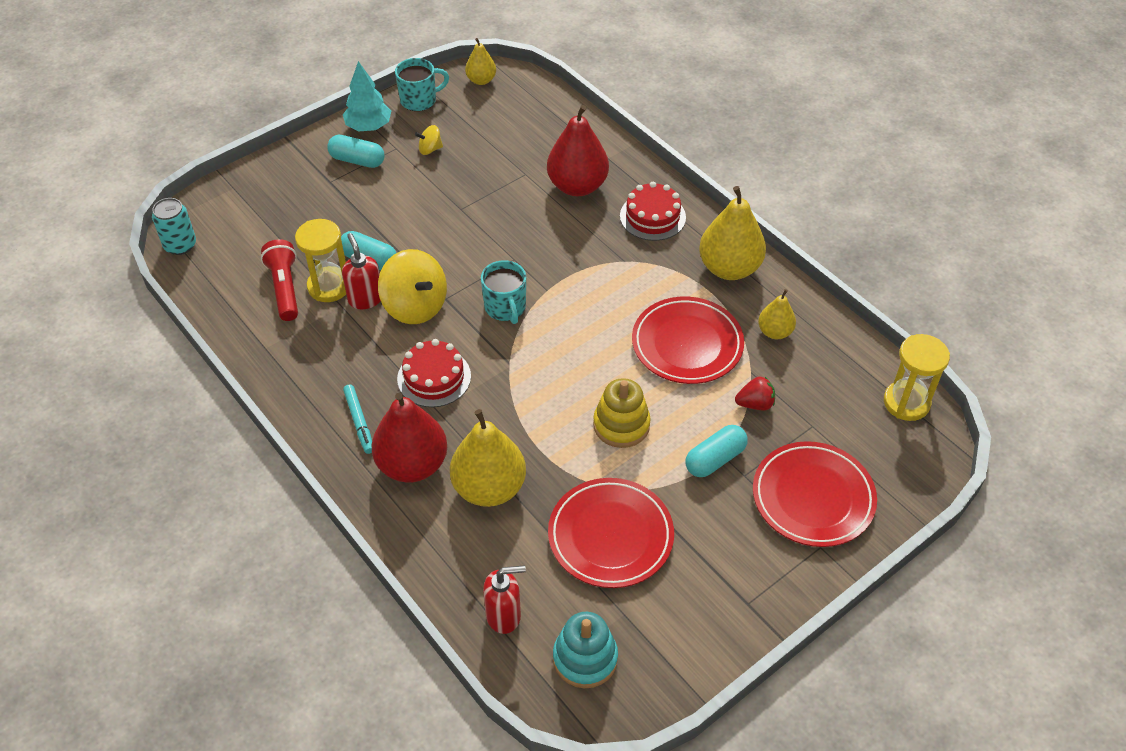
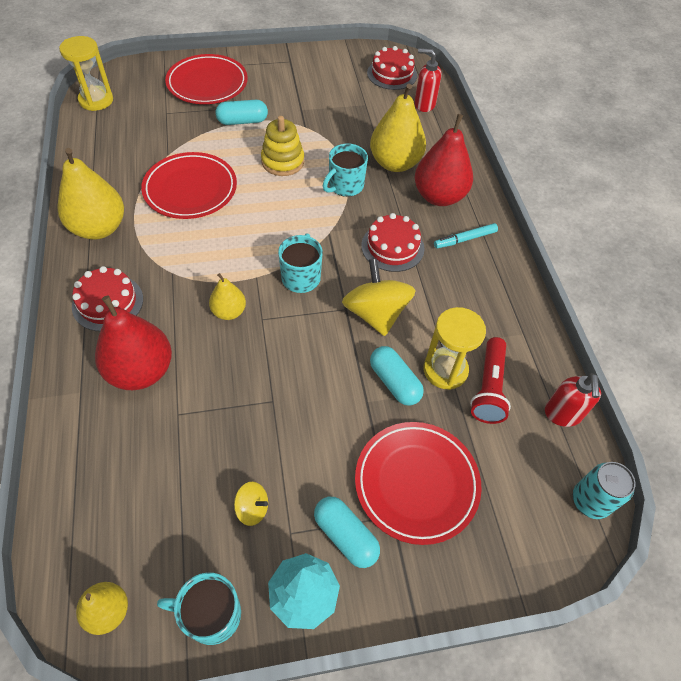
camera: 155 degrees left, 5 degrees up
(359, 422) = (465, 239): turquoise marker -> turquoise marker turned 120 degrees counterclockwise
(365, 299) = (416, 341): red soap dispenser -> red soap dispenser (562, 414)
(528, 427) = (345, 186): none -> turquoise mug
(585, 658) = (392, 74): turquoise stacking toy -> red cake
(610, 536) = (338, 113): red plate -> red plate (416, 483)
(755, 404) = (186, 137): red strawberry -> none
(775, 332) = (122, 170): yellow pear -> yellow pear (229, 312)

